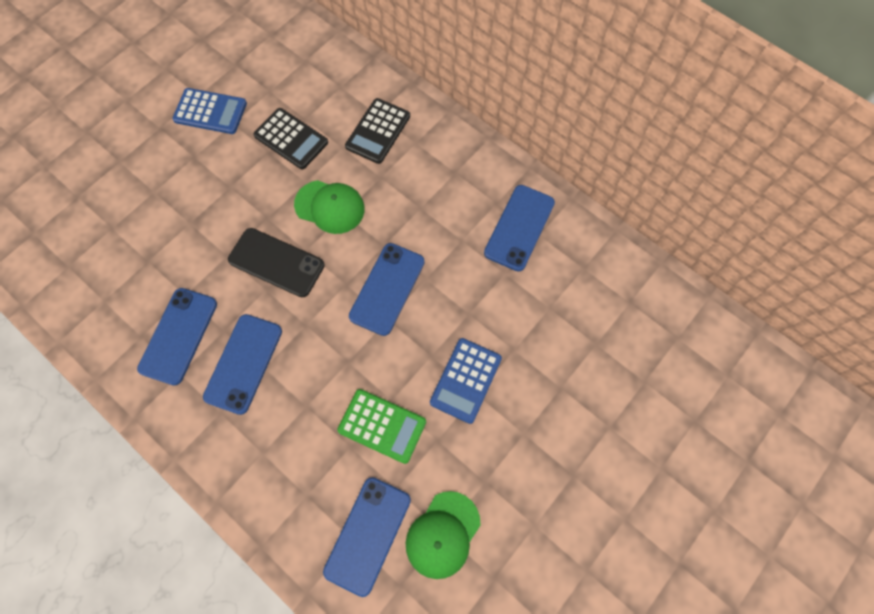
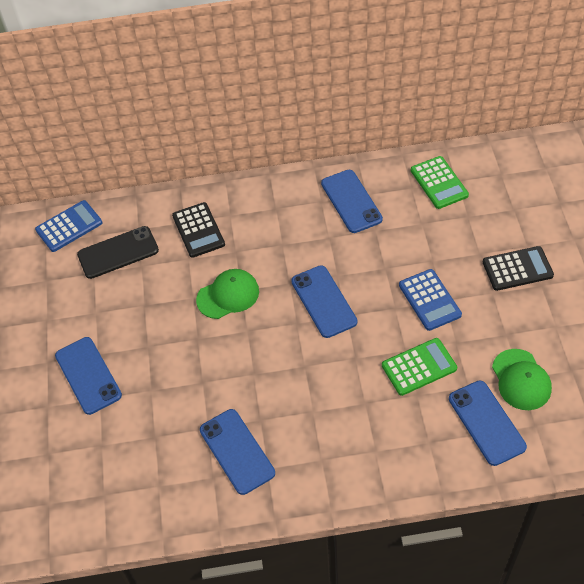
camera: 45 degrees left, 15 degrees down
(210, 111) = (70, 320): blue calculator -> blue calculator (69, 226)
(243, 363) = (298, 422): blue phone -> blue phone (88, 375)
(276, 262) = (239, 354): black phone -> black phone (118, 252)
(291, 139) = (149, 284): black calculator -> black calculator (517, 269)
(612, 288) = (439, 183): none -> green calculator

